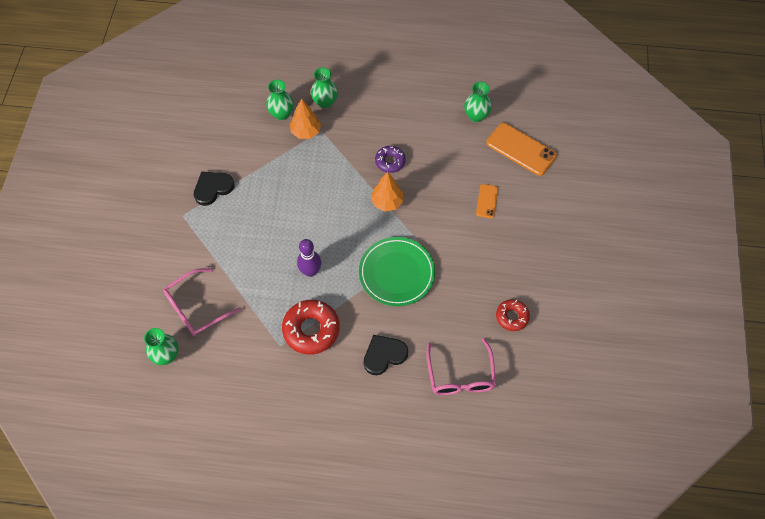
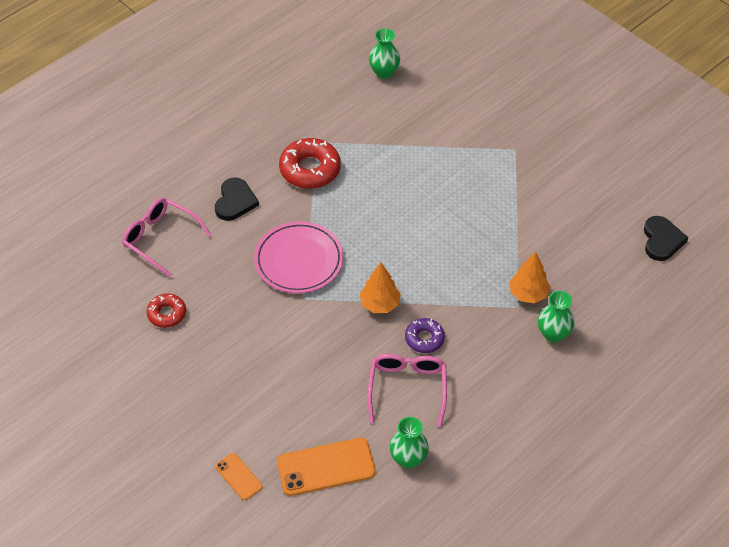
camera: 130 degrees right, 10 degrees down
(196, 308) = (409, 110): pink glasses -> pink glasses (407, 388)
(213, 188) = (525, 185): black heart -> black heart (662, 240)
(281, 114) = (570, 288): green vase -> none
(310, 271) = (365, 202): purple bowling pin -> none
(396, 273) = (299, 260): green plate -> pink plate
(487, 201) = (298, 386): orange phone -> orange phone (238, 476)

